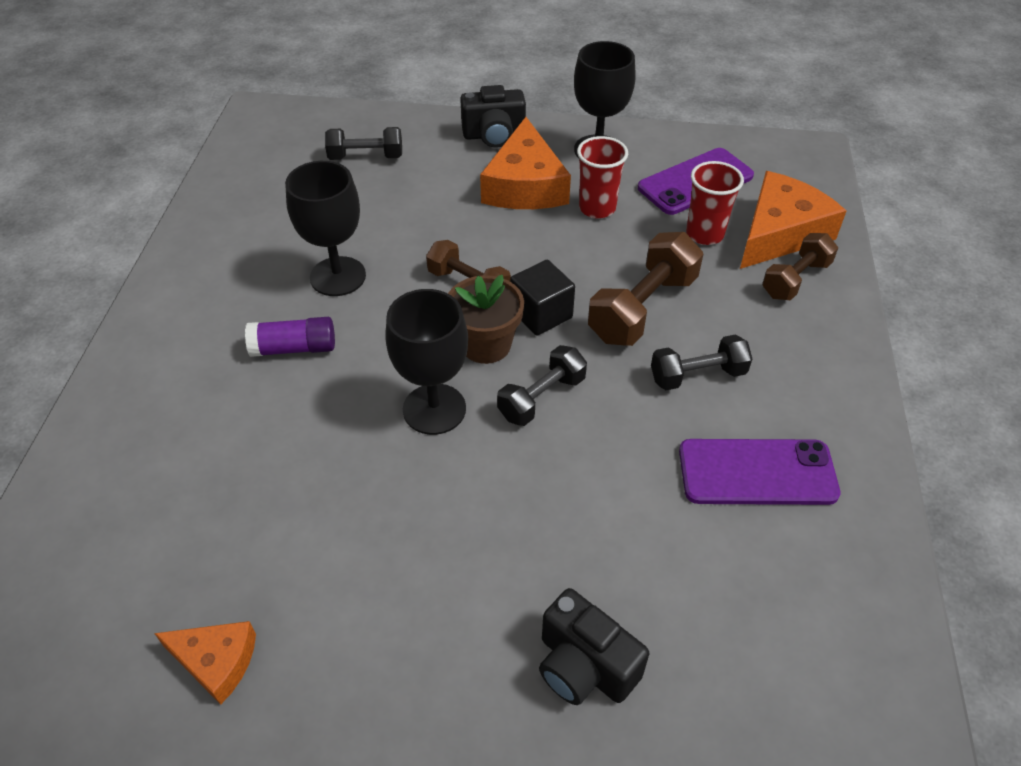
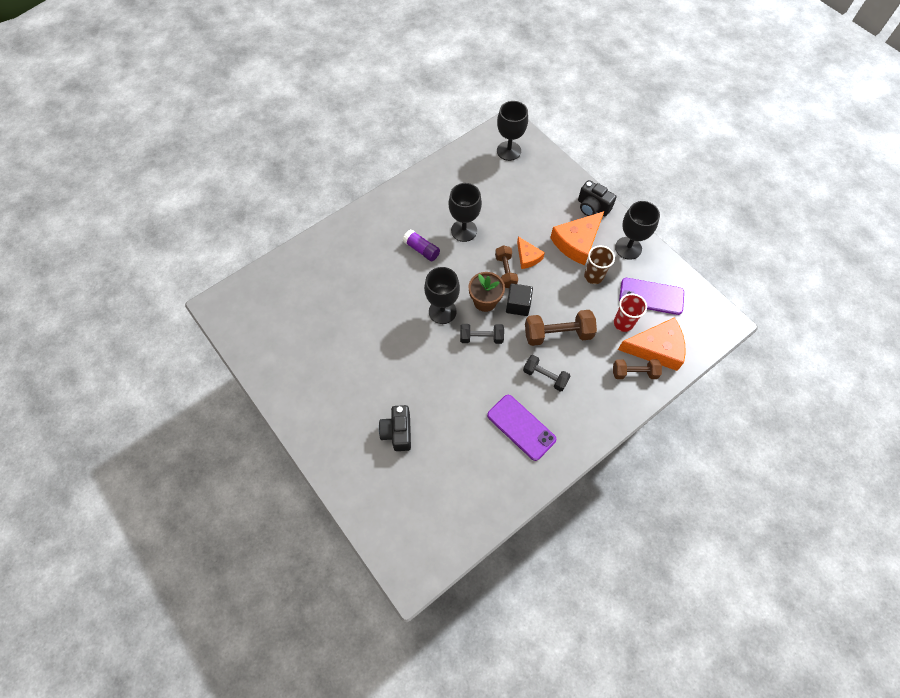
camera: 45 degrees right, 15 degrees up
(216, 661) = (307, 339): orange cheese -> orange cheese (527, 257)
(292, 141) = (509, 151): none -> black goblet
(366, 157) = (529, 180): black dumbbell -> none
(597, 208) = (593, 276): red cup -> brown cup

